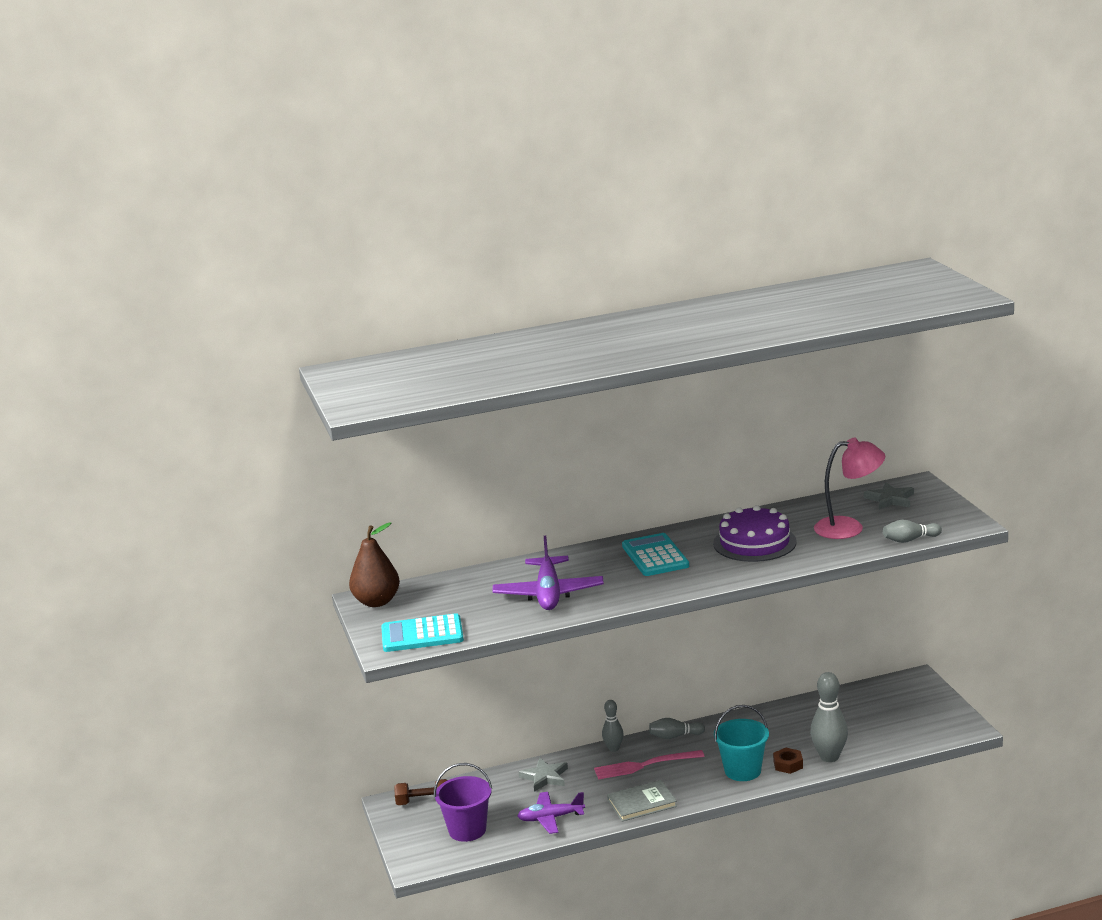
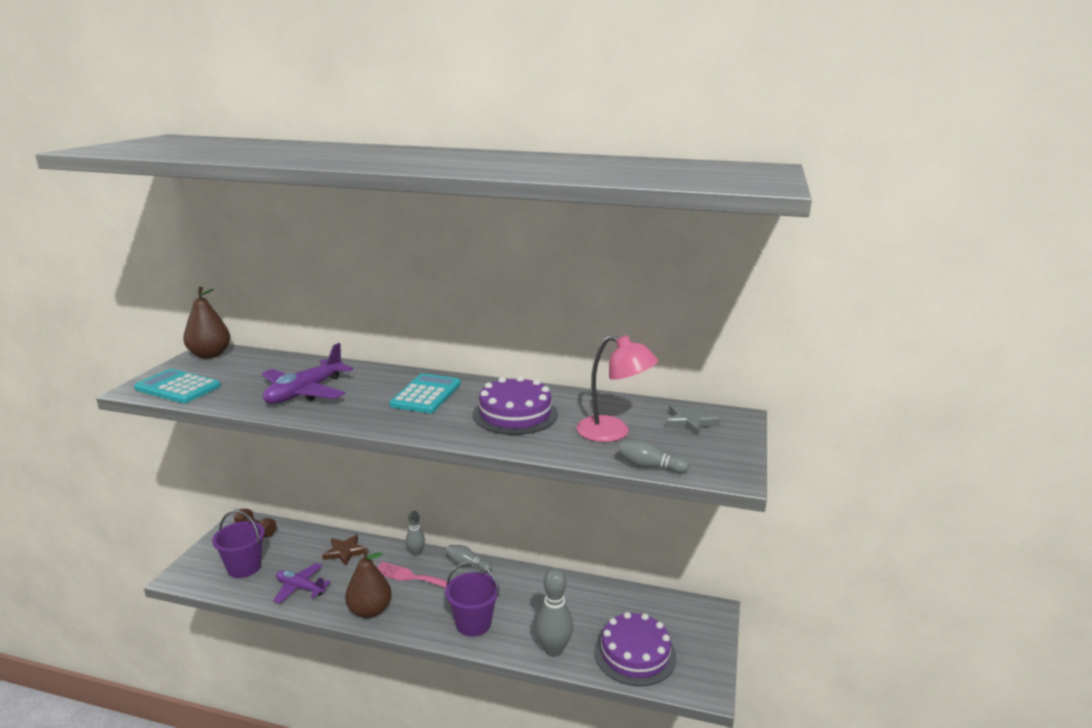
camera: 30 degrees right, 0 degrees up
(545, 777) = (345, 552): grey star -> brown star
(642, 803) = (370, 611): grey book -> brown pear
(742, 771) = (473, 623): turquoise bucket -> purple bucket
(788, 764) = (513, 638): brown nut -> none
(892, 731) = (635, 654): none -> purple cake

